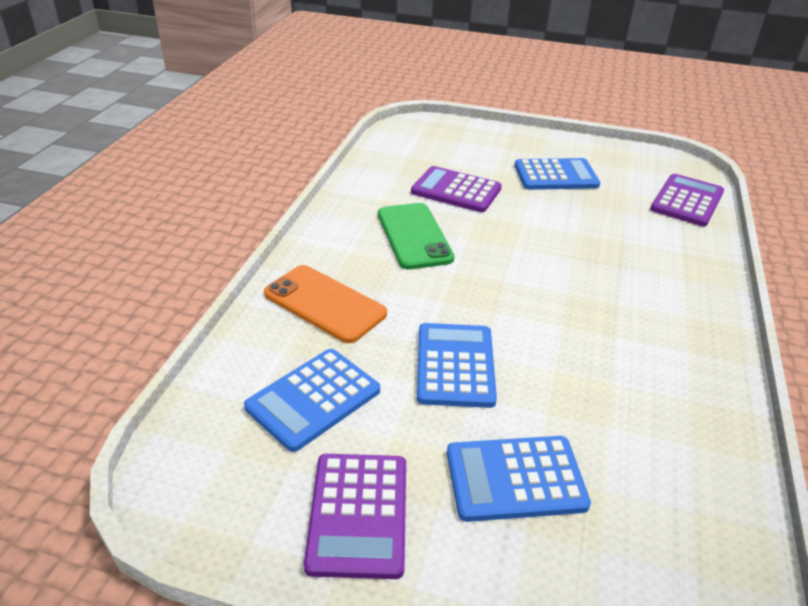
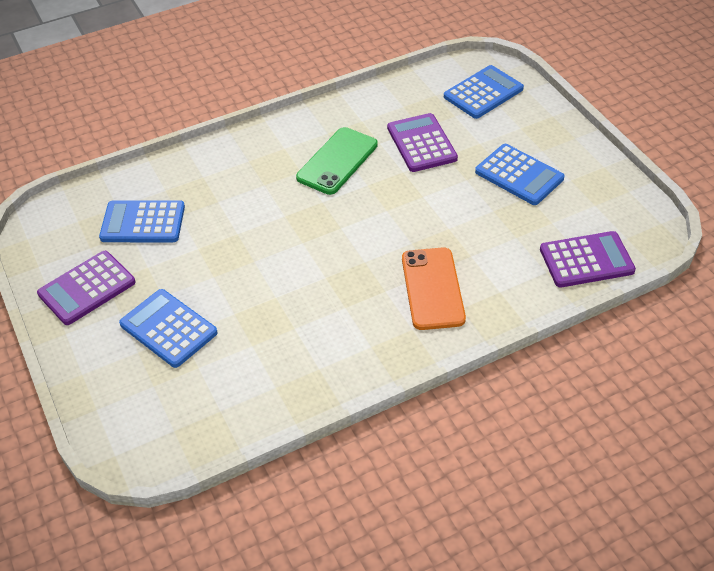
camera: 50 degrees right, 10 degrees up
(325, 304) = (222, 173): orange phone -> orange phone (433, 288)
(455, 365) = (231, 255): blue calculator -> blue calculator (483, 93)

